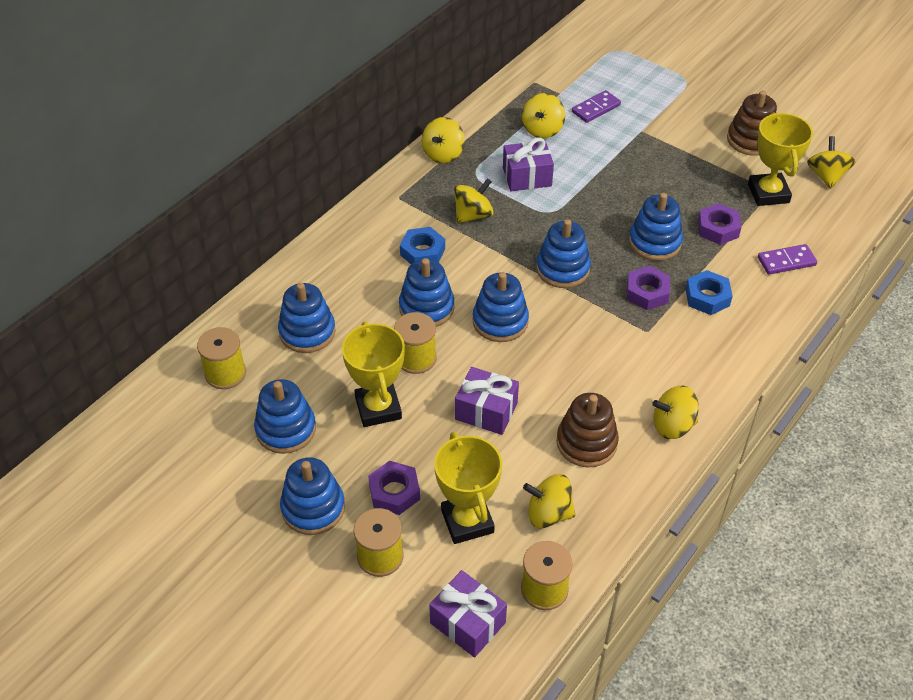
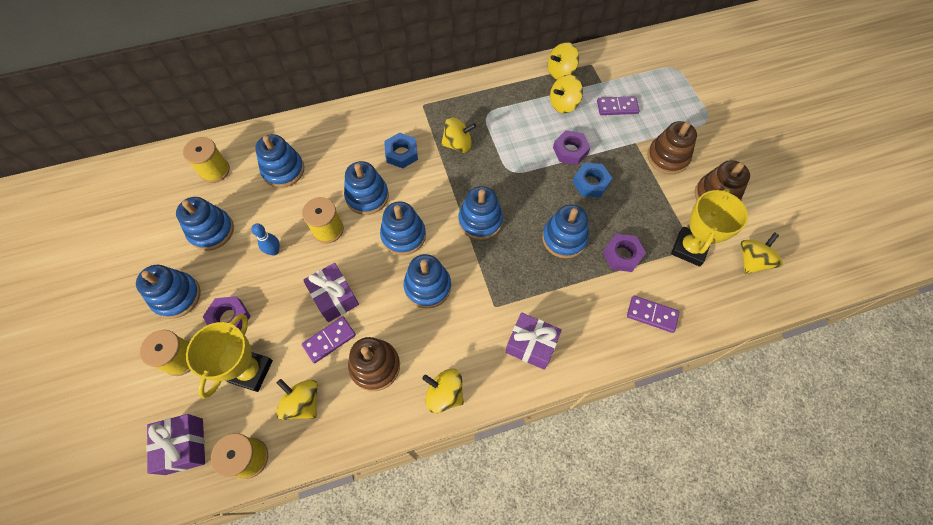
camera: 35 degrees right, 15 degrees up
(378, 408) = (274, 251): yellow trophy -> blue bowling pin
(443, 154) = (479, 88): yellow spinning top -> yellow spinning top (560, 72)
(519, 449) = (329, 340): none -> purple domino
(527, 177) = (520, 135): purple gift -> purple gift (531, 345)
(568, 350) = (427, 286): none -> blue stacking toy
(647, 292) = (522, 275): purple nut -> purple nut (570, 151)
(681, 129) = (667, 157): none -> brown stacking toy
(707, 297) = (563, 307): blue nut -> blue nut (591, 183)

